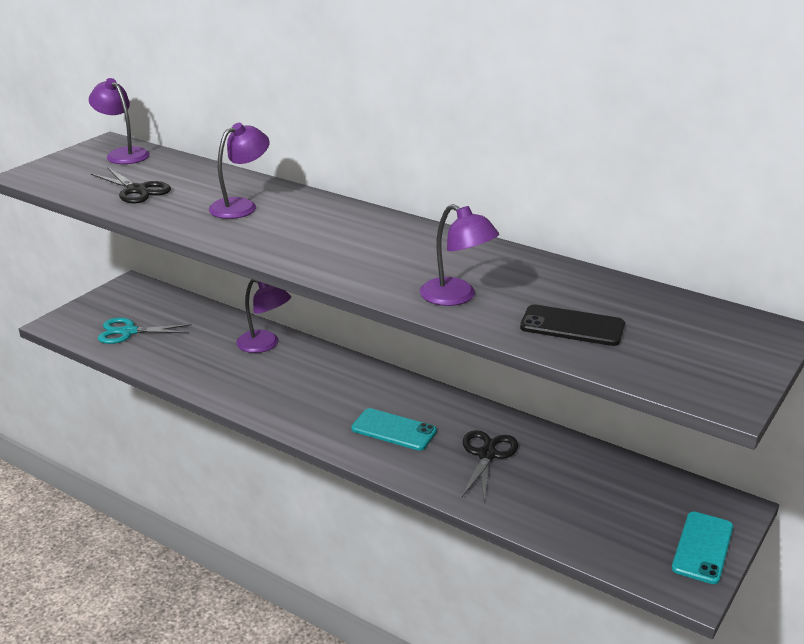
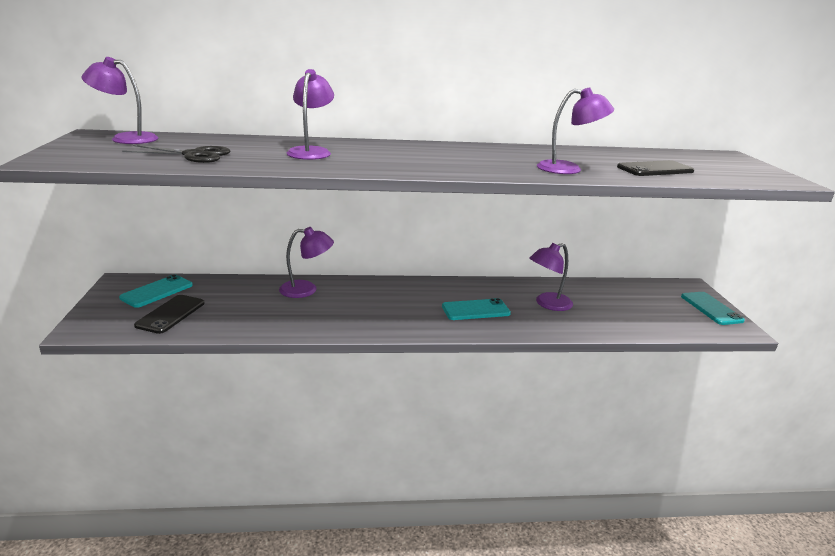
camera: 40 degrees left, 5 degrees down
(128, 332) = (170, 314): turquoise scissors -> black phone
(145, 304) = (157, 291): none -> turquoise phone
(487, 455) = (548, 304): black scissors -> purple lamp

